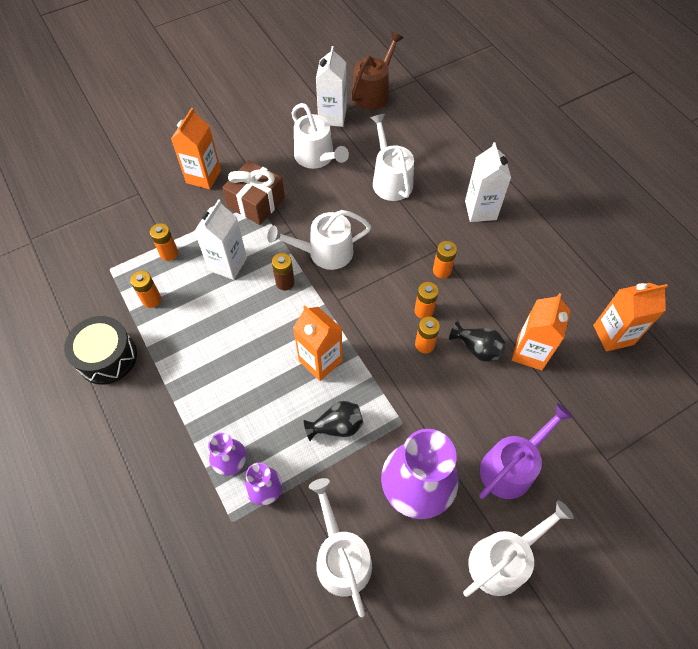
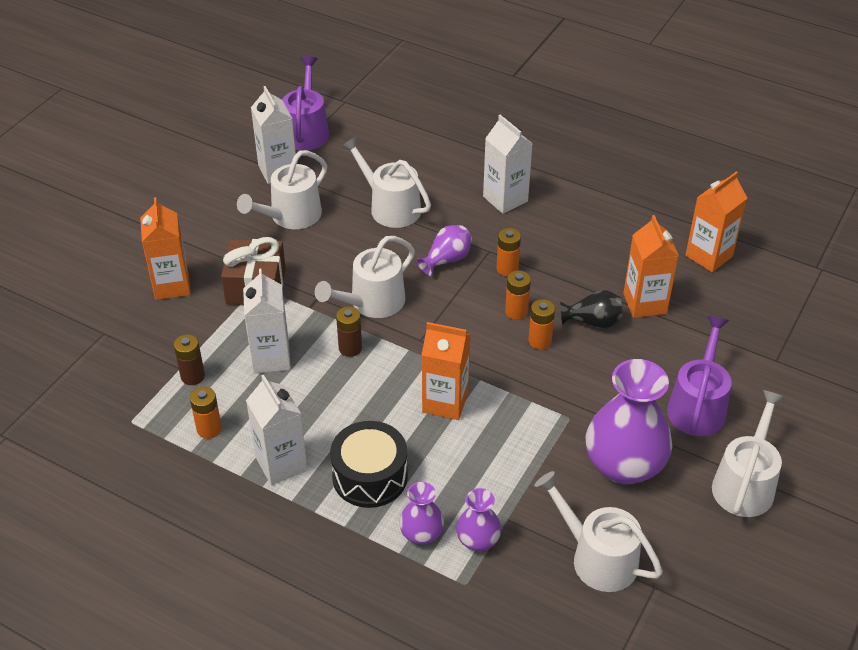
camera: 30 degrees left, 15 degrees down
(107, 357) = (202, 506): black drum -> black drum (370, 476)
(169, 253) = (192, 376): orange battery -> brown battery
(178, 352) = (281, 464): none -> white carton
(317, 157) = (291, 216): white watering can -> white watering can turned 105 degrees clockwise
(336, 426) = (507, 451): black vase -> none
(373, 93) = (306, 131): brown watering can -> purple watering can
(401, 242) = (446, 260): none -> purple vase

